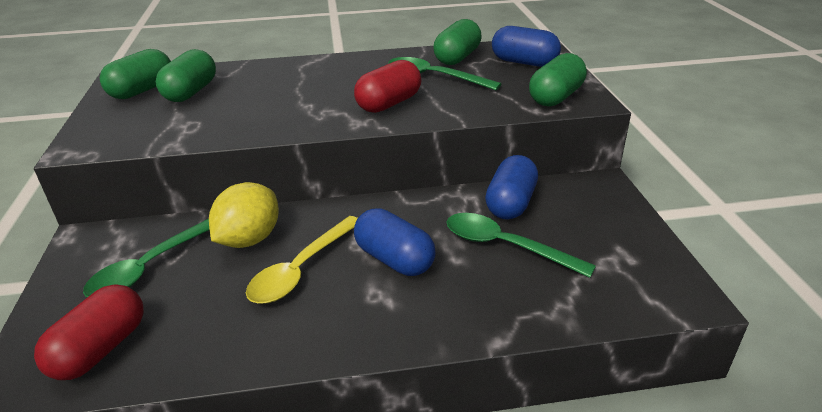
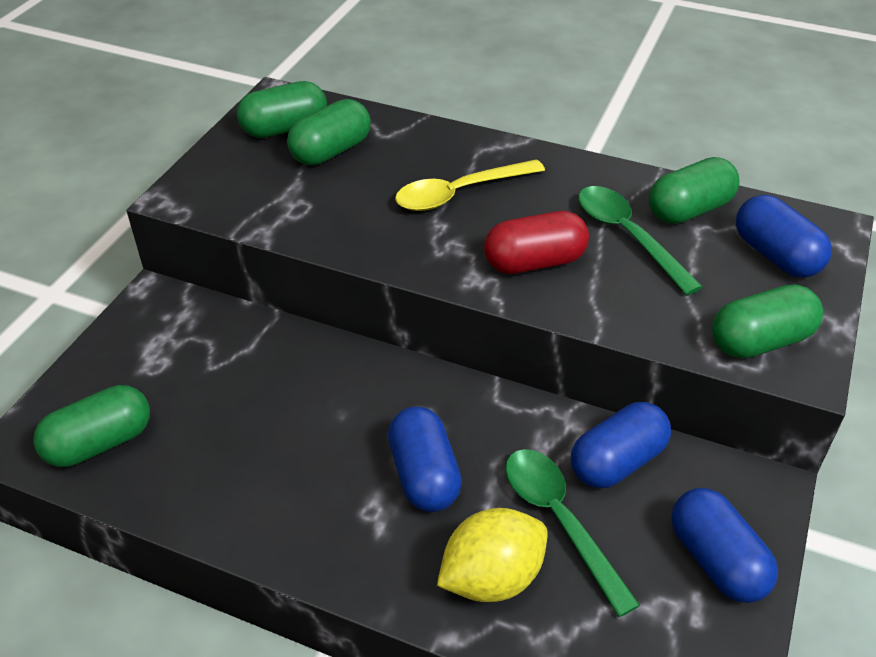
camera: 30 degrees right, 10 degrees up
(100, 349) = (100, 443): red capsule -> green capsule
(150, 267) = (190, 364): green spoon -> none
(249, 239) = (299, 373): yellow lemon -> yellow lemon (492, 577)
(301, 270) = (322, 440): yellow spoon -> yellow spoon (459, 193)
(612, 227) = (716, 560): none -> blue capsule

